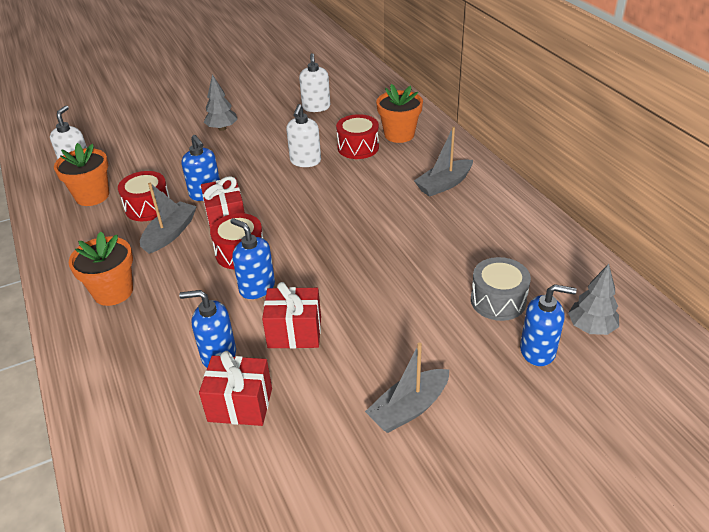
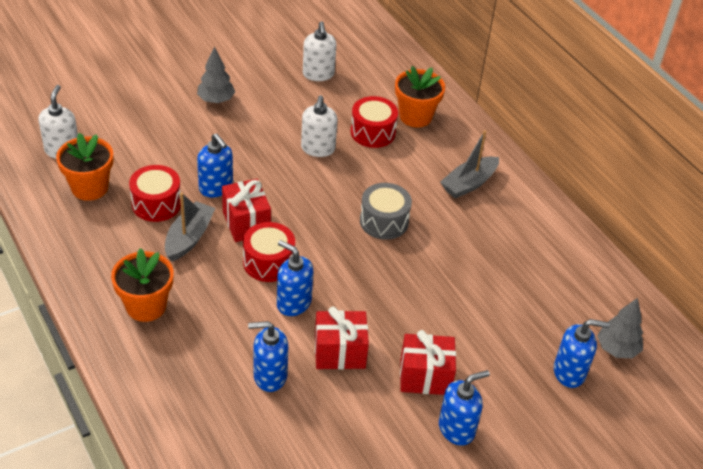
camera: 10 degrees left, 5 degrees up
(240, 404) = (301, 426): red gift -> red gift (425, 376)
(409, 408) = (456, 429): grey boat -> blue soap dispenser
(498, 300) = (531, 320): grey drum -> grey drum (384, 221)

